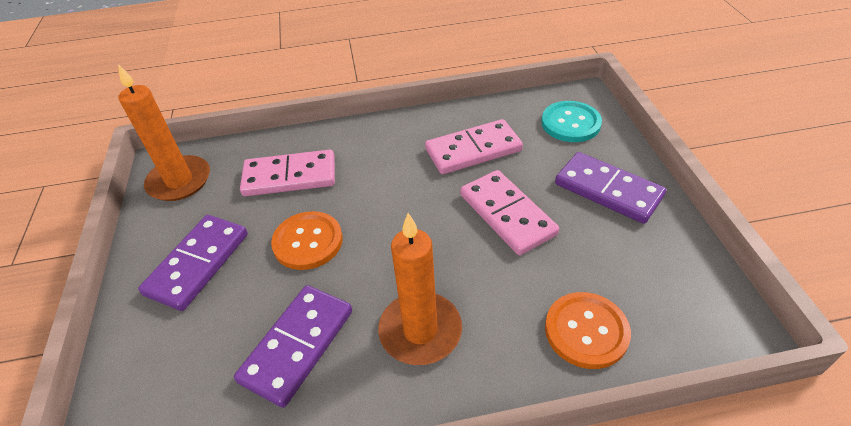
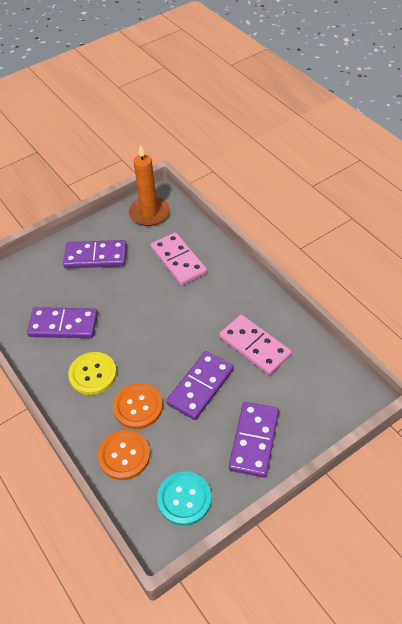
camera: 65 degrees right, 5 degrees up
(308, 242) = (131, 295): orange button -> orange button (138, 407)
(420, 331) = (93, 374): orange candle -> yellow button
(507, 214) = (200, 386): pink domino -> purple domino
(570, 123) = (320, 398): turquoise button -> turquoise button (184, 499)

